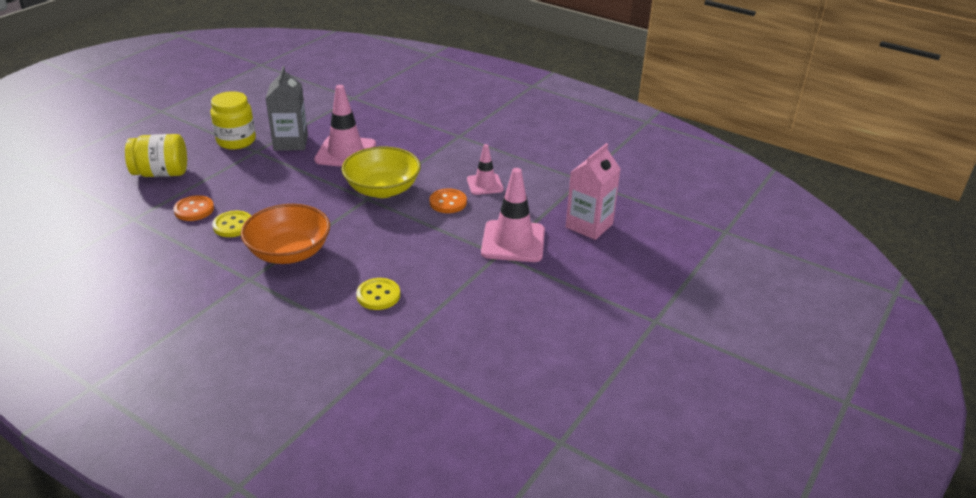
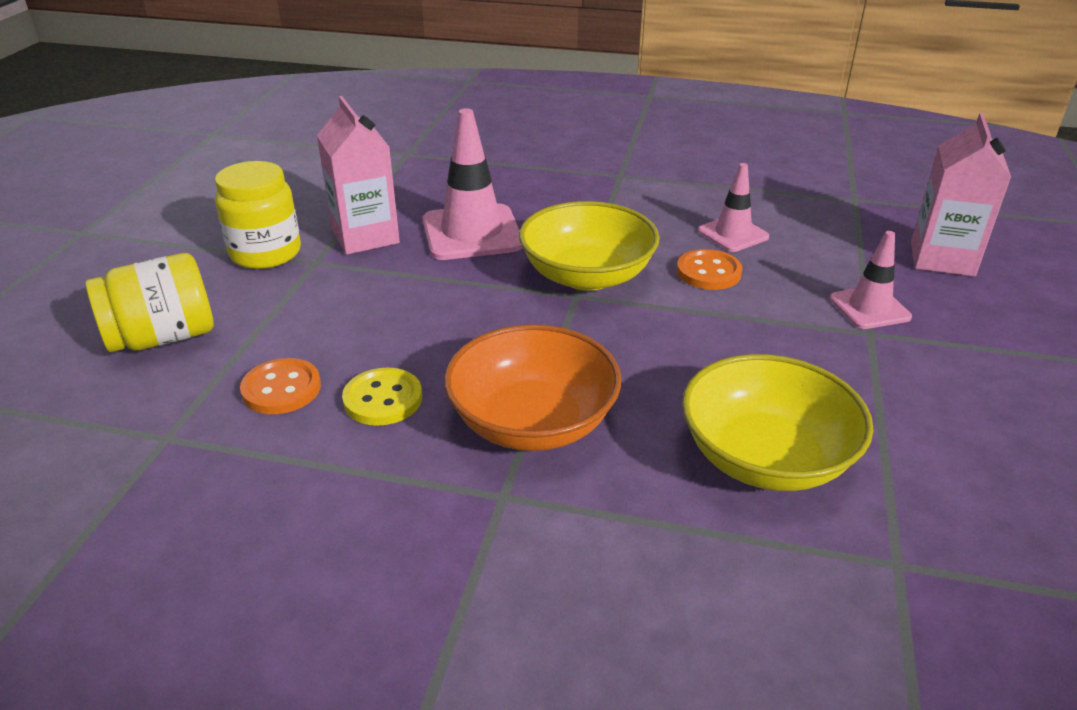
camera: 20 degrees left, 0 degrees up
(291, 142) = (365, 236): grey carton -> pink carton
(378, 295) = (766, 457): yellow button -> yellow bowl
(513, 242) = (869, 308): pink traffic cone -> pink traffic cone, size x0.59

